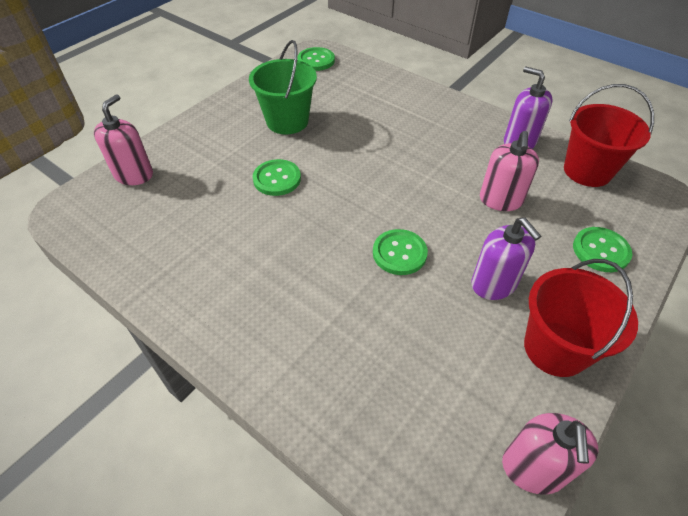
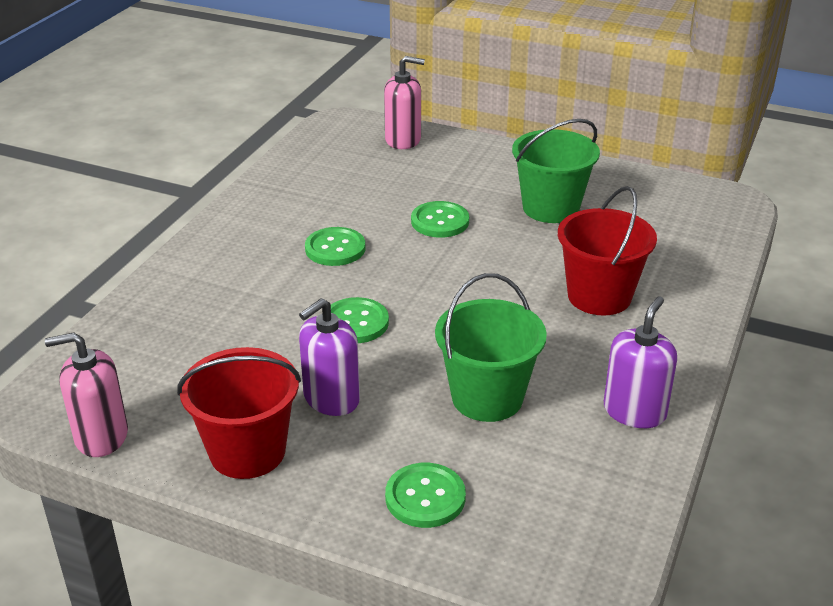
camera: 75 degrees right, 15 degrees down
(316, 60) = (706, 204): green button -> green button (335, 248)
(500, 200) = (487, 397): pink soap dispenser -> green bucket
(587, 171) = (604, 488): red bucket -> red bucket (599, 296)

